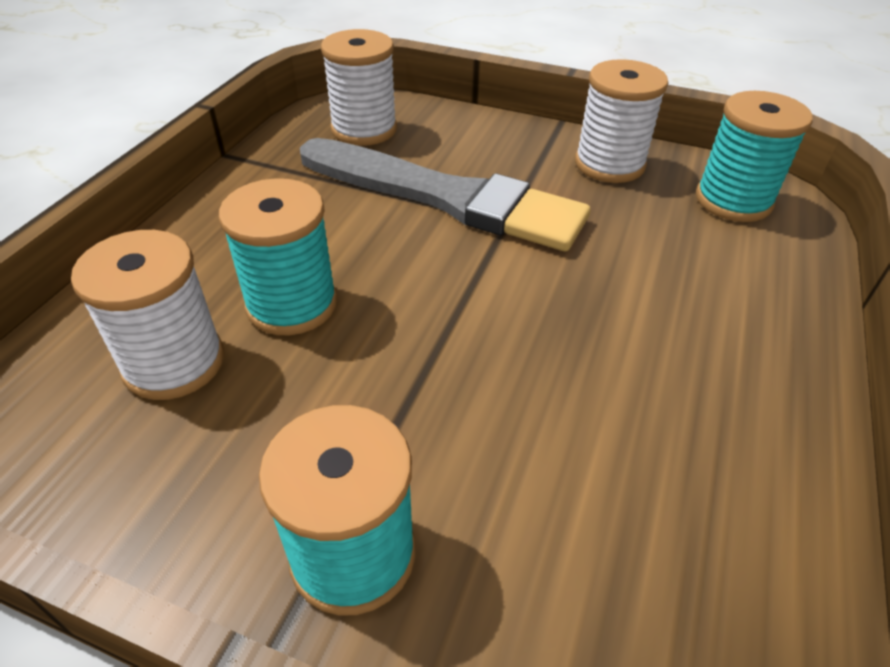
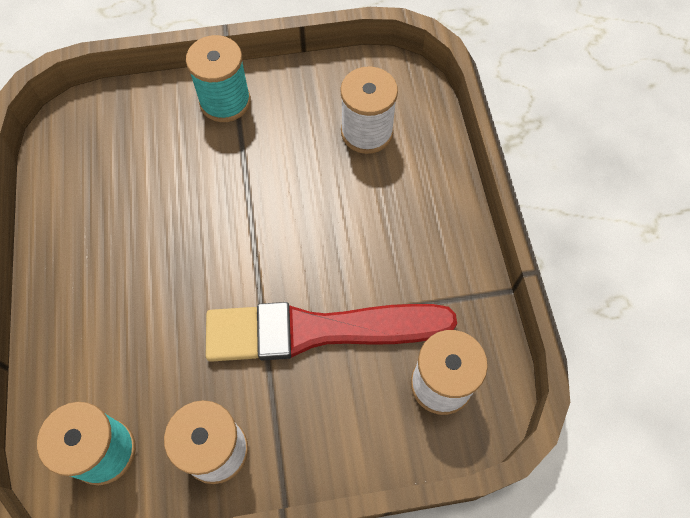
camera: 150 degrees right, 20 degrees up
(292, 304) = (343, 191): turquoise spool -> none
(445, 197) = (320, 330): grey brush -> red brush

